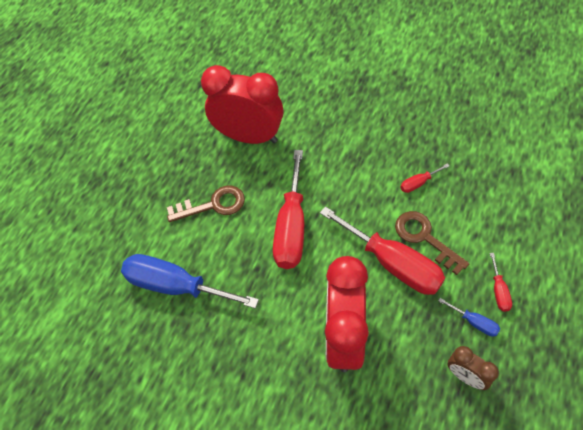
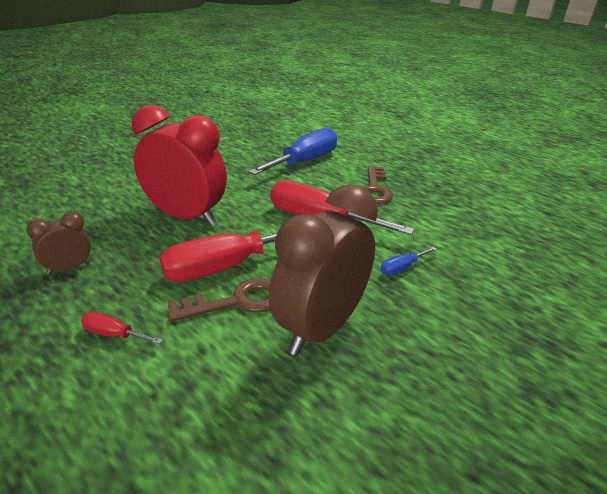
camera: 105 degrees right, 25 degrees down
(249, 136) = (457, 224): red clock -> none
(418, 183) = (320, 328): red screwdriver -> brown clock
(474, 322) = (106, 297): blue screwdriver -> blue screwdriver (402, 268)

